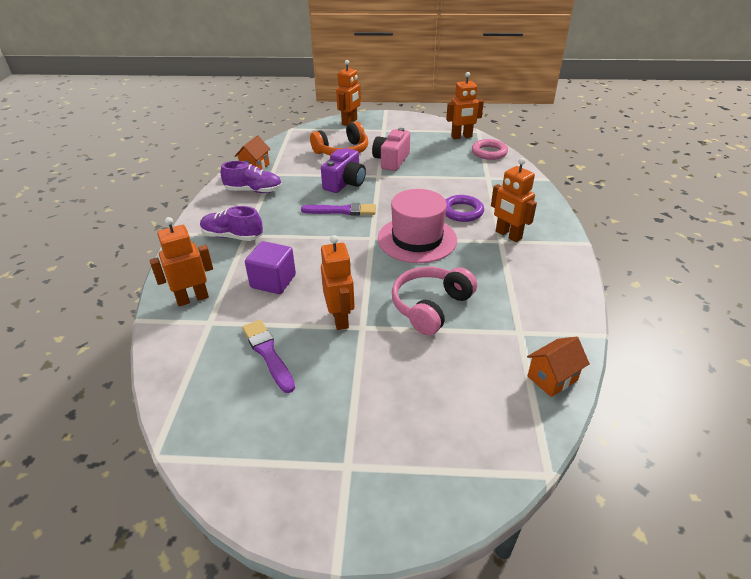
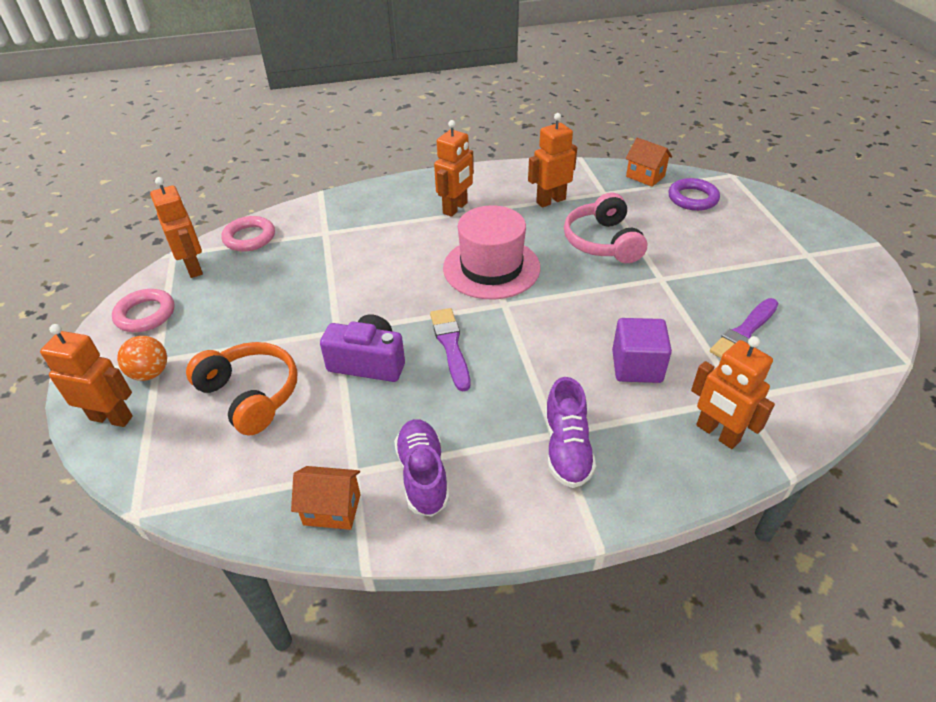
camera: 105 degrees left, 5 degrees up
(340, 318) = (660, 295): orange robot -> orange robot (550, 201)
(374, 128) = (150, 373): none -> orange ball
(391, 160) = (283, 327): pink camera -> none
(422, 126) = (145, 314): none -> pink ring
(430, 306) = (603, 242): pink headphones -> pink headphones turned 60 degrees clockwise
(462, 211) = (417, 243): purple ring -> purple ring (692, 198)

